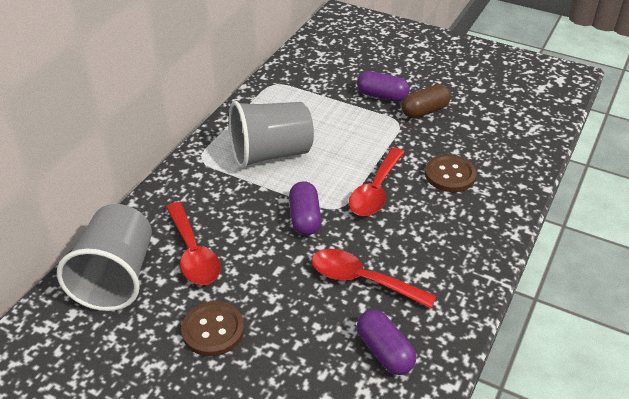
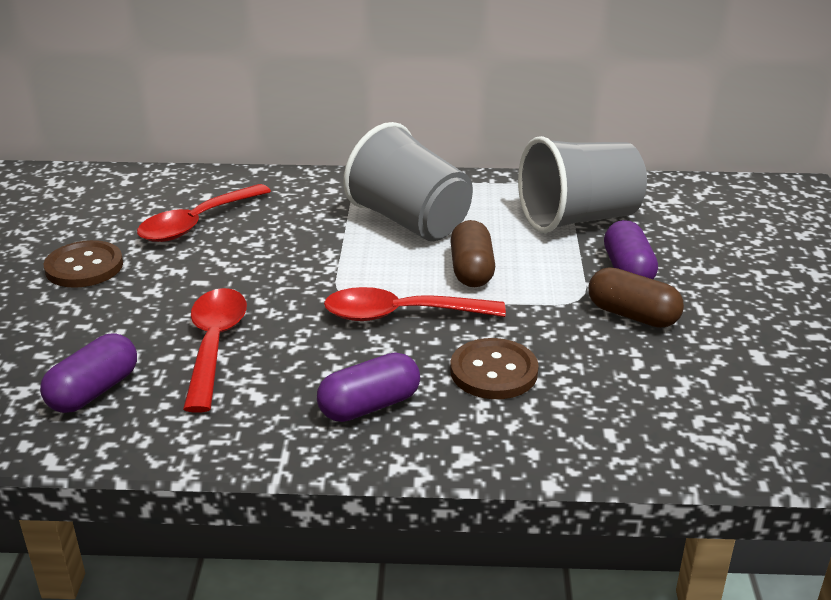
camera: 65 degrees right, 10 degrees down
(116, 277) = (137, 194): grey cup -> grey cup (578, 219)
(304, 218) = (305, 275): purple capsule -> purple capsule (369, 406)
(345, 149) = (471, 270): none -> brown capsule

